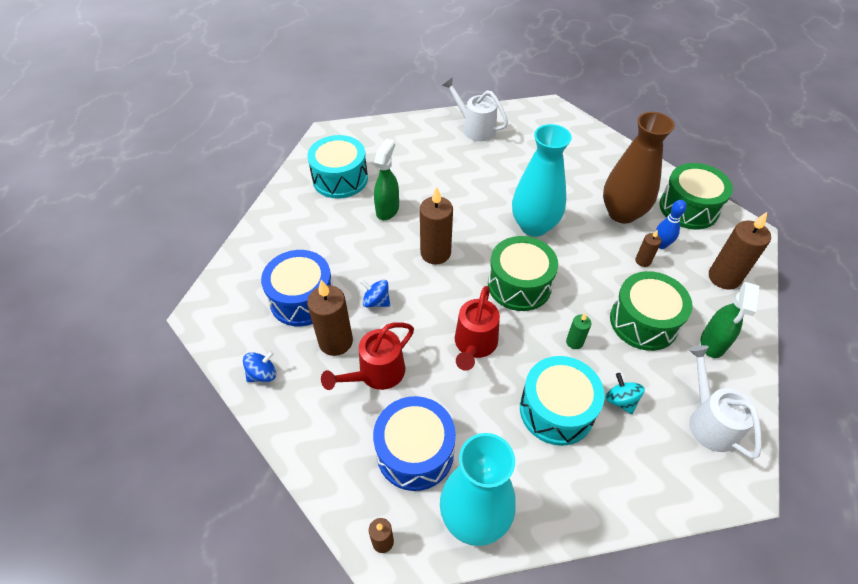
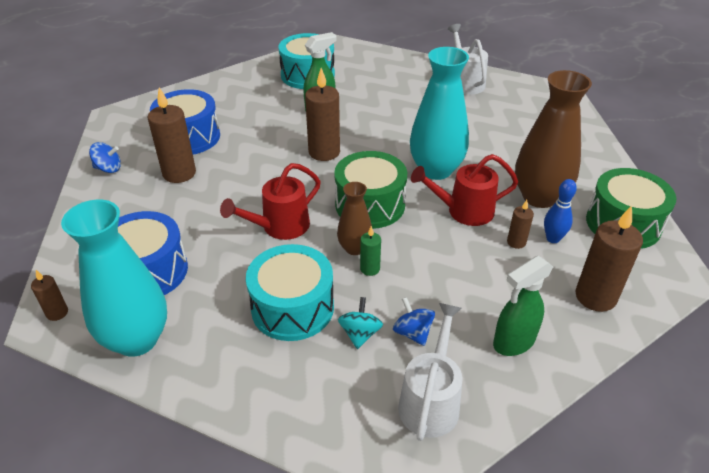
camera: 35 degrees right, 10 degrees down
(376, 301) = (239, 162): blue spinning top -> blue spinning top (412, 332)
(376, 374) = (182, 207): red watering can -> red watering can (463, 211)
(547, 330) = (354, 248): none -> brown vase
(643, 322) = (458, 288): green drum -> none

